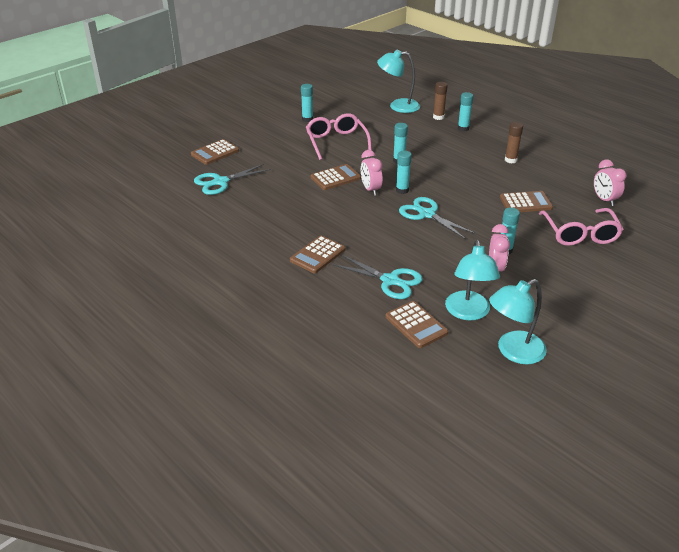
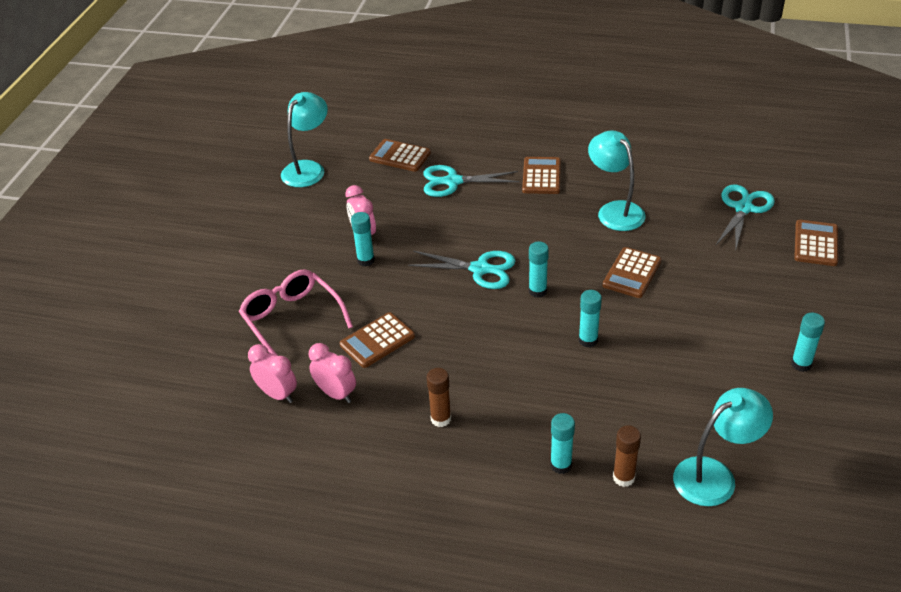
camera: 150 degrees right, 5 degrees up
(336, 142) = (703, 336): pink glasses -> none
(370, 190) = (573, 275): pink clock -> pink clock (336, 394)
(468, 313) = (363, 183): turquoise lamp -> turquoise lamp (615, 210)

